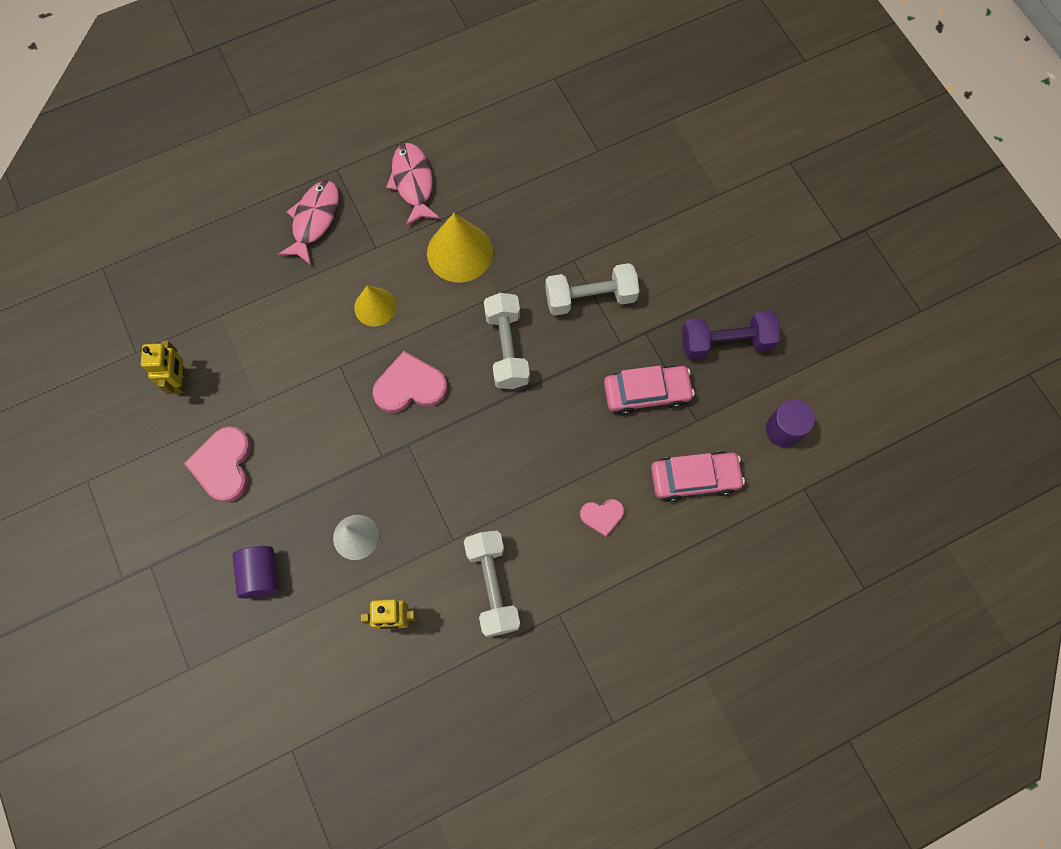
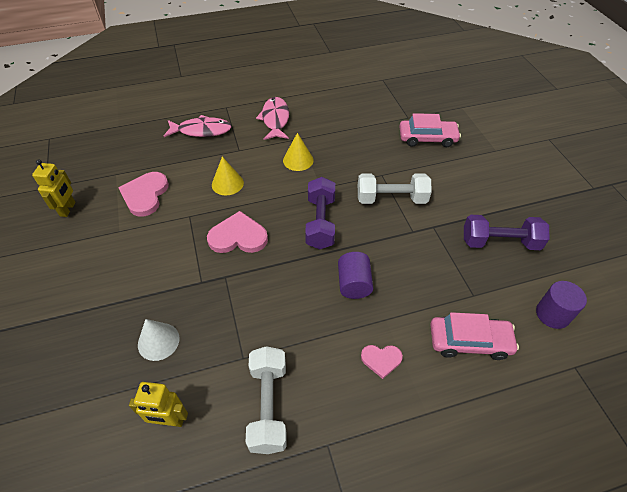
camera: 10 degrees right, 20 degrees down
(223, 465) = (73, 269): pink heart -> pink heart (145, 195)
(261, 574) = (66, 359): purple cylinder -> purple cylinder (354, 284)
(314, 220) = (201, 131): pink fish -> pink fish turned 60 degrees clockwise
(459, 252) = (298, 160): yellow cone -> yellow cone, size x0.63
(507, 348) = (320, 222): white dumbbell -> purple dumbbell
(646, 393) = (430, 268): pink car -> pink car (427, 138)

